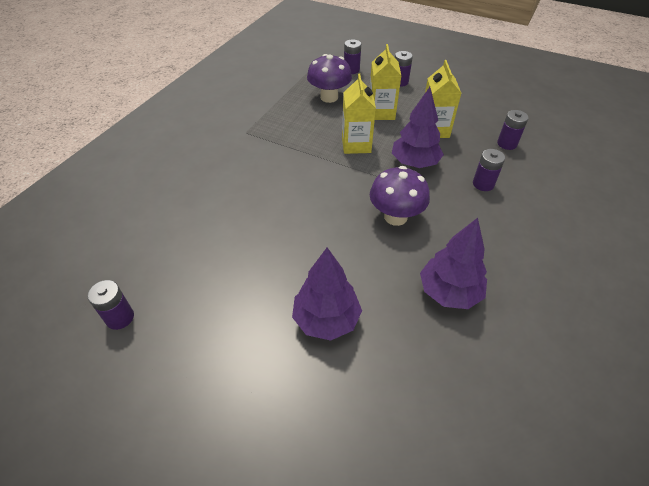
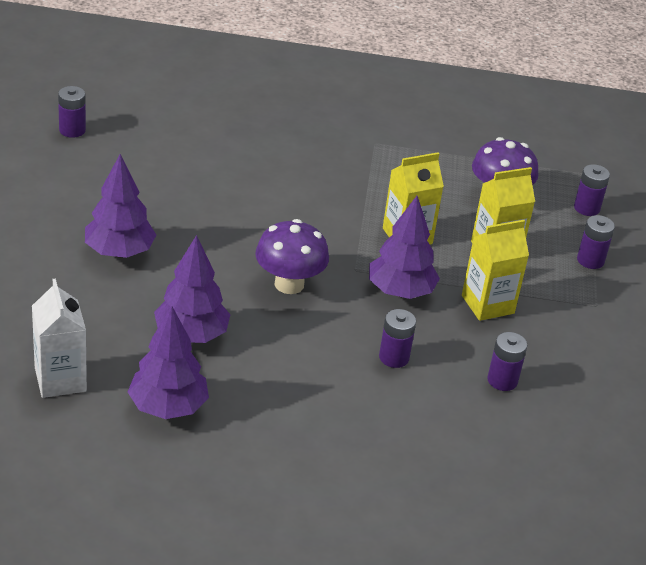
camera: 65 degrees right, 10 degrees down
(504, 411) = (60, 379): none -> white carton
(540, 330) = (168, 407): none -> purple tree

